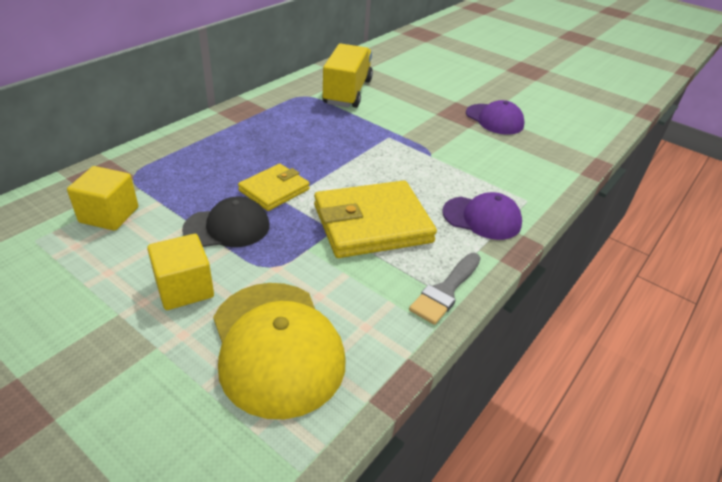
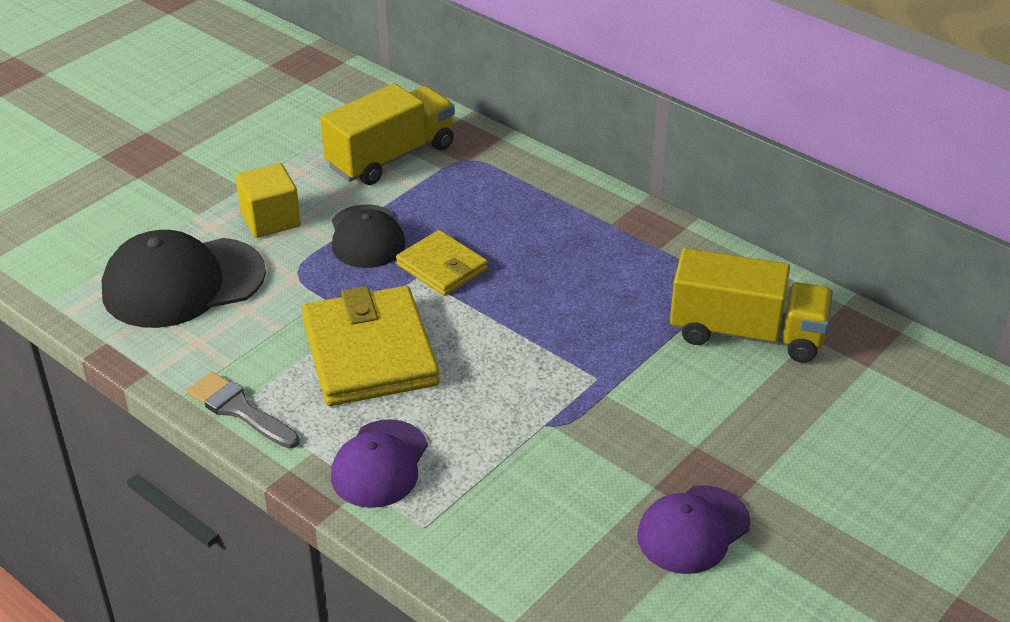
camera: 95 degrees right, 0 degrees up
(109, 215) = (391, 157): yellow cube -> yellow truck
(276, 346) = (183, 283): yellow cap -> black cap

